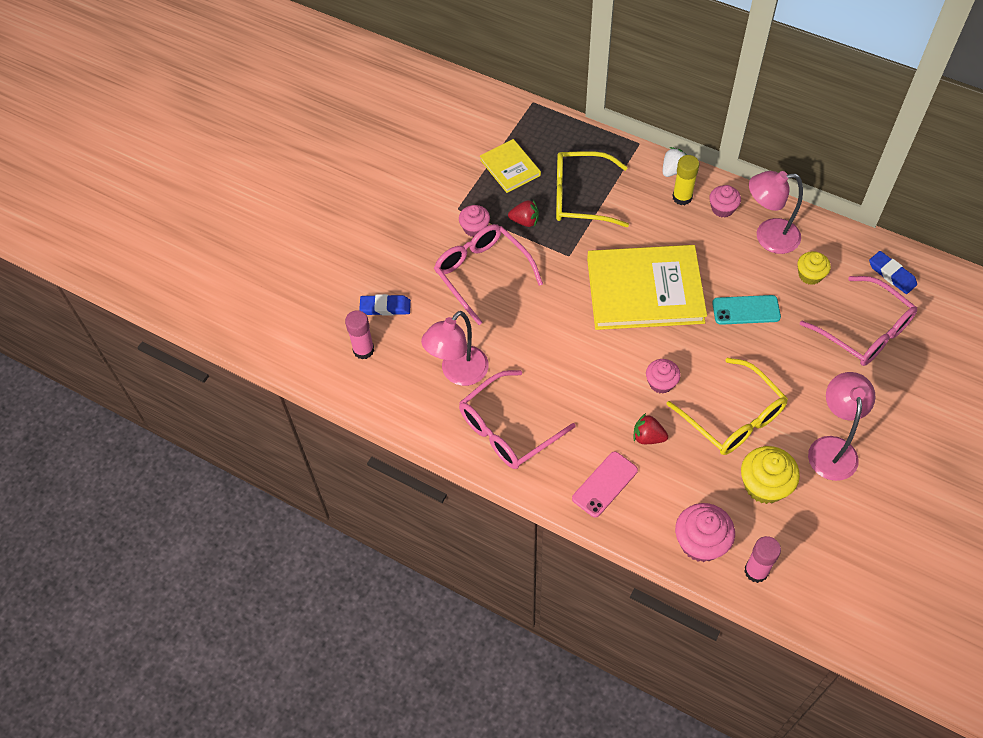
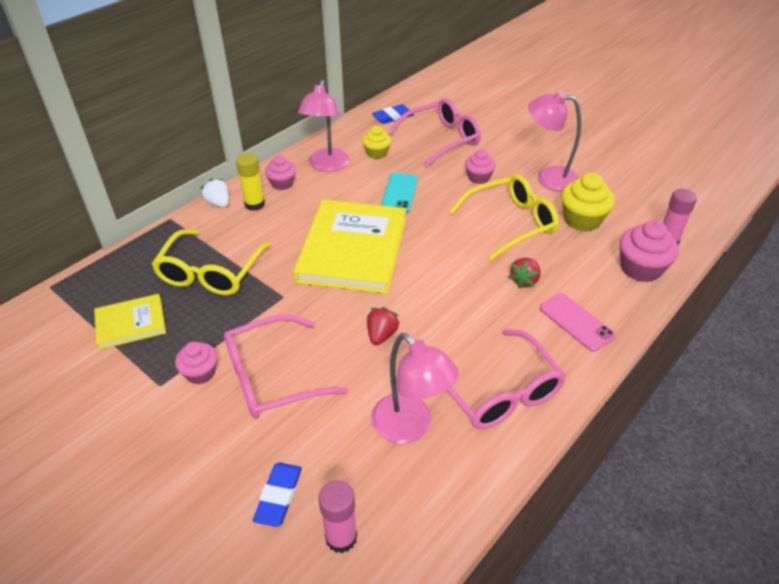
camera: 80 degrees left, 15 degrees down
(525, 221) = (216, 324): red strawberry -> red strawberry (381, 335)
(661, 383) = (464, 260): pink cupcake -> pink cupcake (478, 177)

